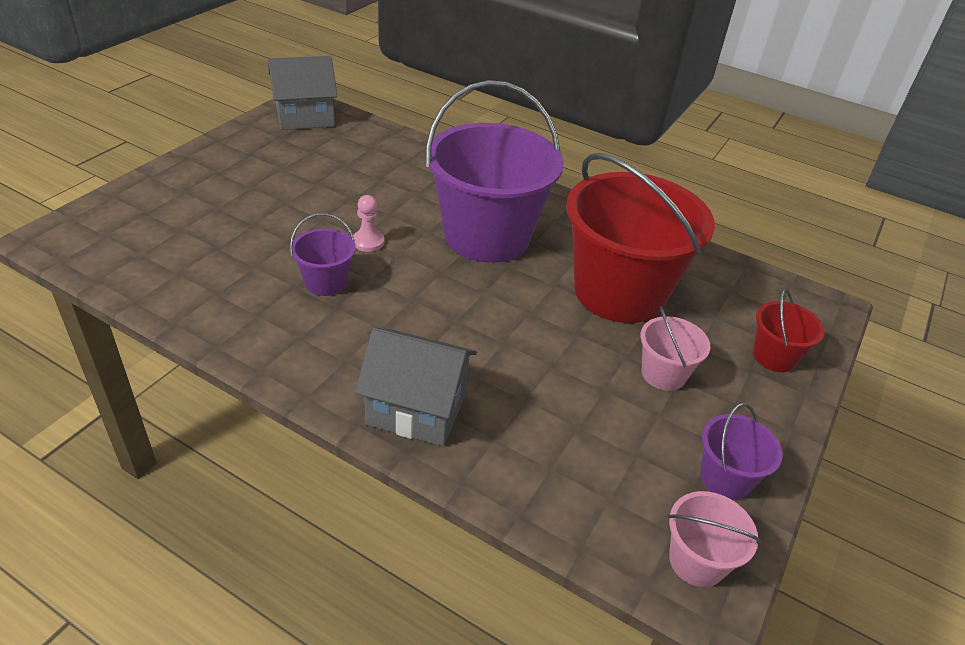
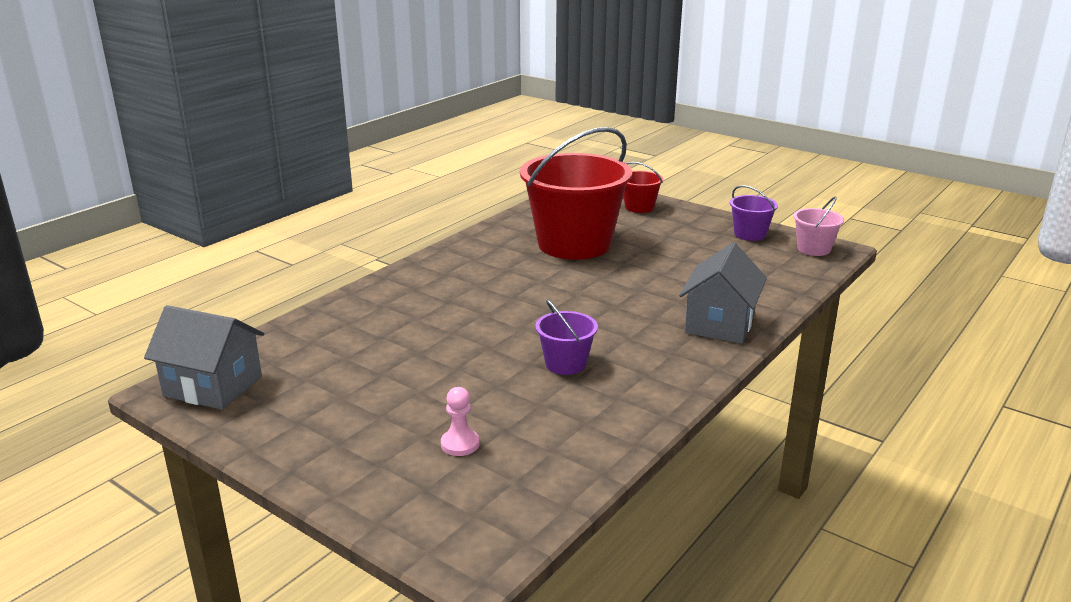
camera: 80 degrees left, 15 degrees down
(305, 117) = (213, 386): grey house -> grey house turned 60 degrees counterclockwise
(368, 242) = (500, 343): pink pawn -> pink pawn (460, 444)
(487, 236) = (495, 288): purple bucket -> none
(663, 374) = (663, 240): pink bucket -> none

